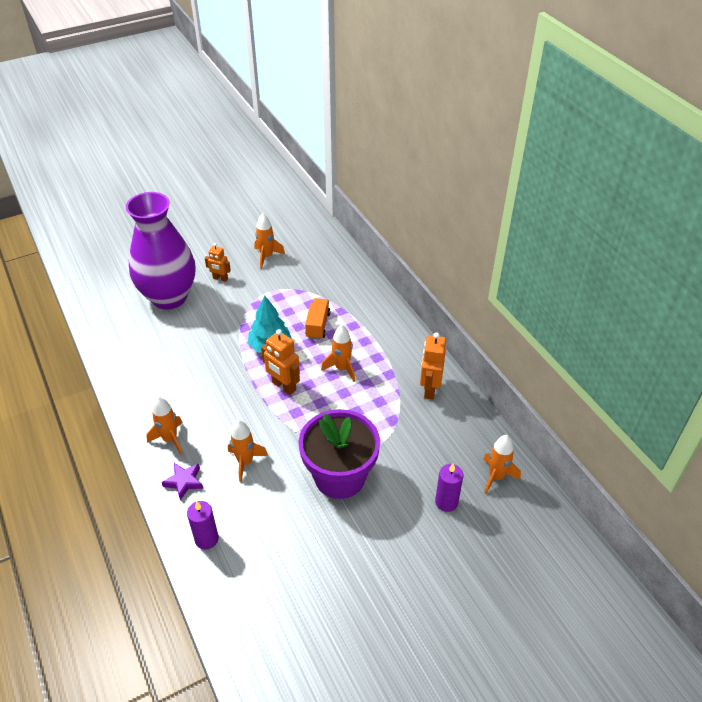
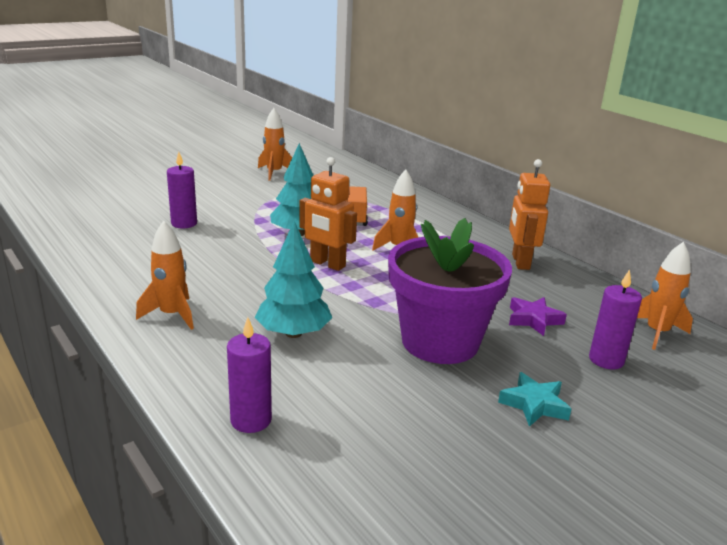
camera: 10 degrees left, 20 degrees down
(169, 297) = (156, 200): purple vase -> none
(184, 482) = (201, 357): purple star -> purple star (533, 320)
(187, 331) = (184, 223): none -> purple candle
(220, 278) = (220, 187): orange robot -> none
(245, 462) = (293, 333): orange rocket -> turquoise tree
(380, 539) = (534, 404): none -> turquoise star

